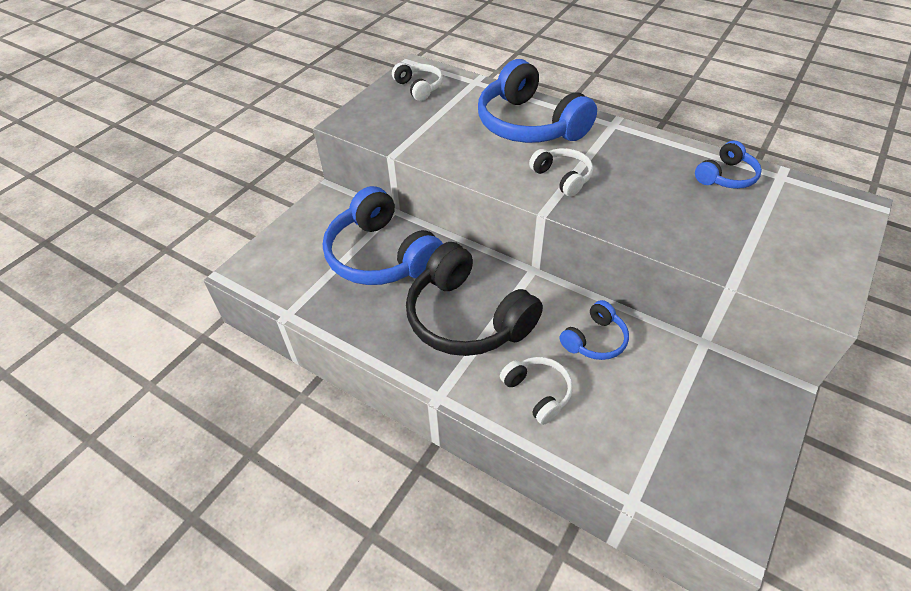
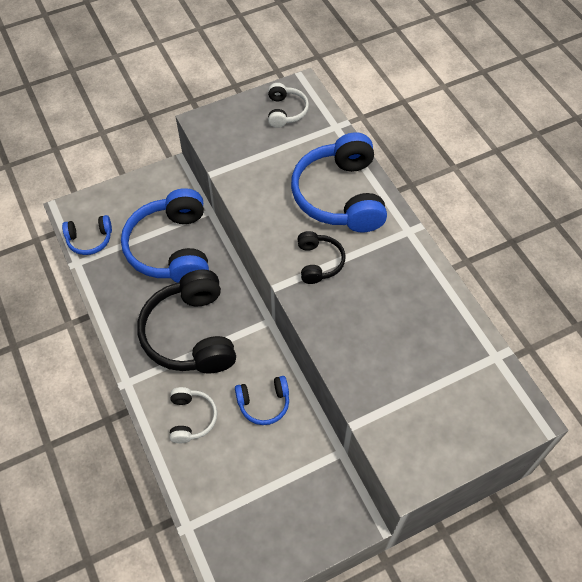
camera: 30 degrees right, 10 degrees up
(562, 177) = (318, 262): white headphones -> black headphones
(726, 176) = (449, 331): blue headphones -> blue headphones (90, 239)

